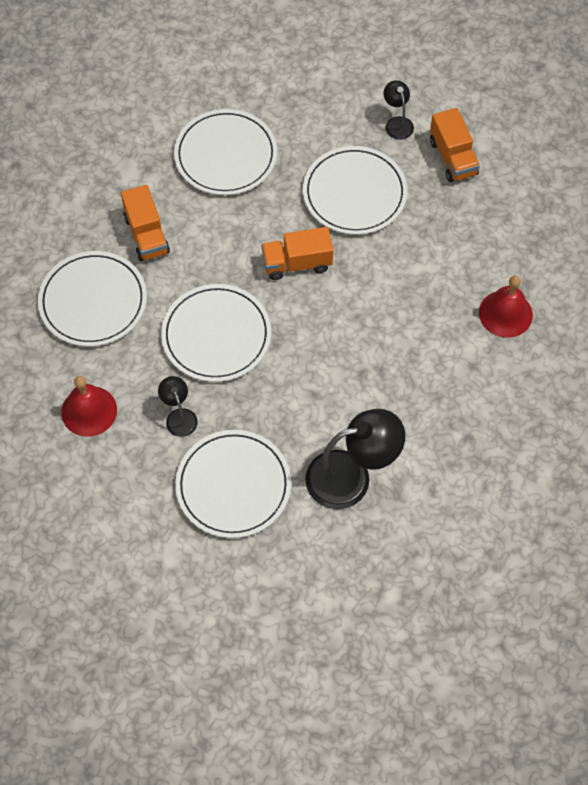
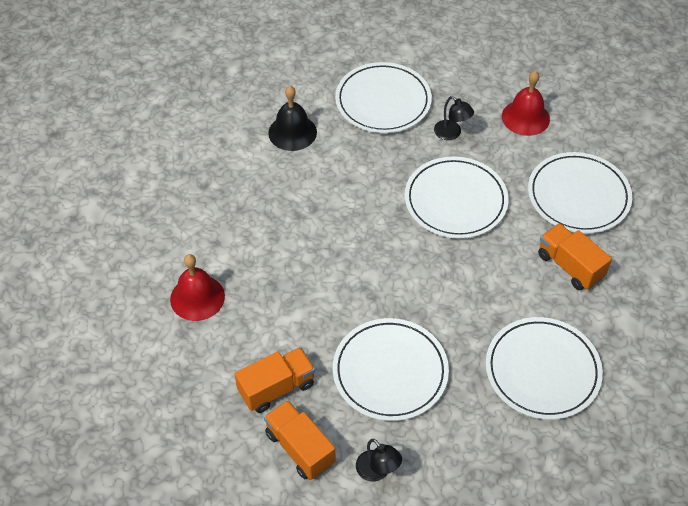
camera: 160 degrees right, 10 degrees down
(297, 263) = (415, 283): orange truck -> orange truck (276, 388)
(351, 476) = (292, 132): black lamp -> black bell

